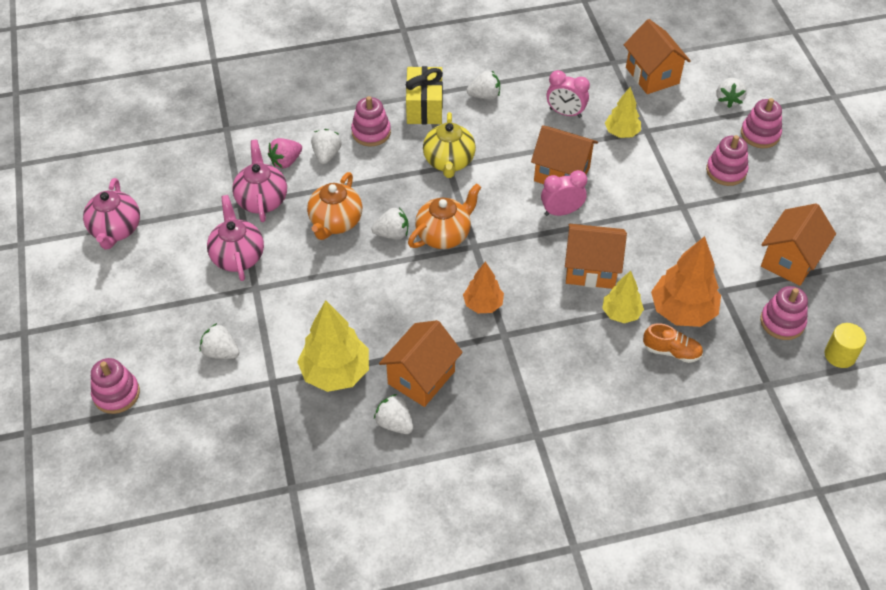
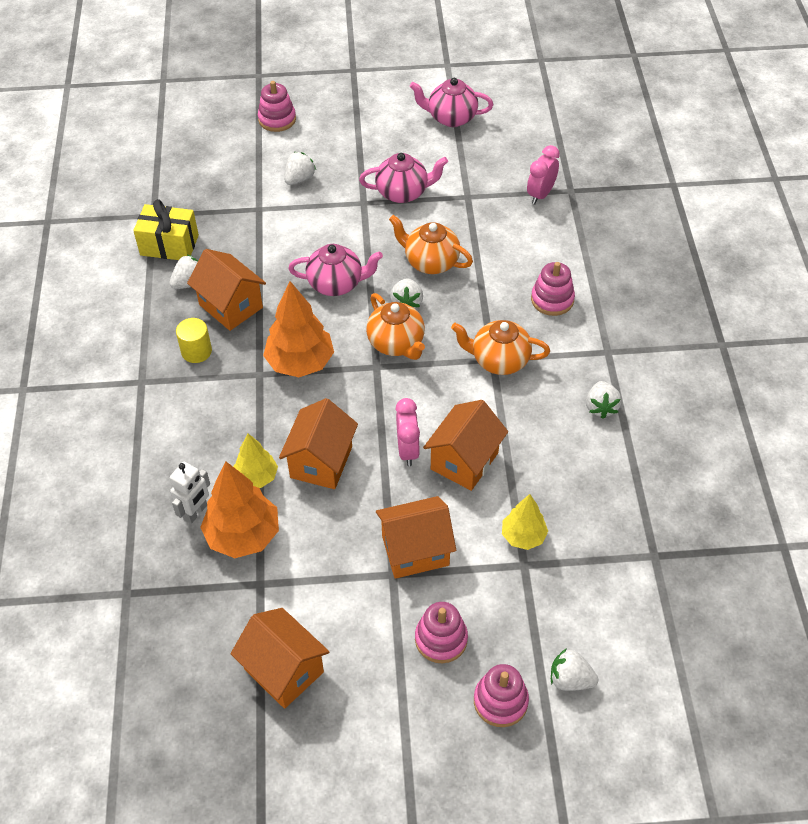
camera: 100 degrees right, 0 degrees up
(262, 199) = (470, 211): pink teapot -> pink teapot (336, 284)
(286, 161) = (519, 231): pink strawberry -> none
(326, 155) = (523, 262): white strawberry -> none
(335, 372) = (255, 249): yellow tree -> none
(424, 107) = (586, 349): yellow gift -> yellow gift (169, 245)
(449, 162) = (499, 360): yellow teapot -> orange teapot
(483, 304) = (300, 363): orange tree -> orange tree, size x1.68
(565, 113) = (564, 483): pink clock -> pink clock (540, 194)
(652, 75) = (625, 595): orange house -> orange house (415, 550)
(671, 351) = (196, 512): orange shoe -> white robot
(782, 322) = (200, 633): pink stacking toy -> none
(840, 355) = (138, 681): yellow cylinder -> yellow cylinder (196, 351)

